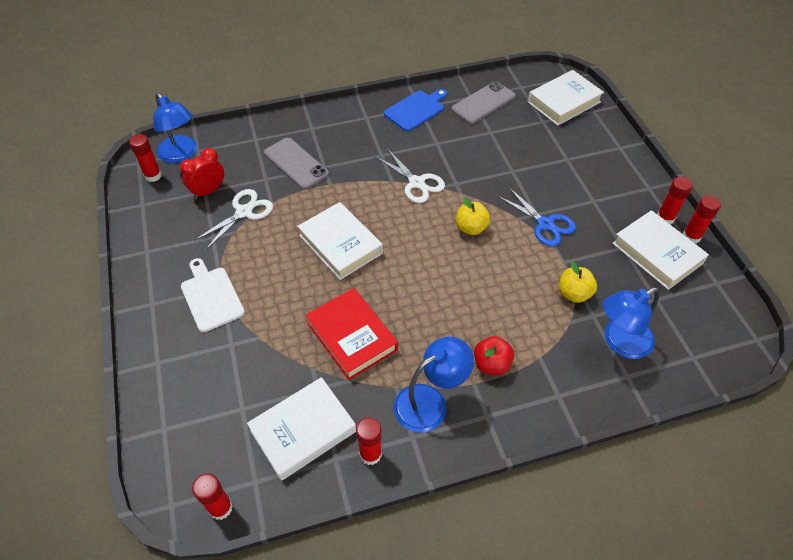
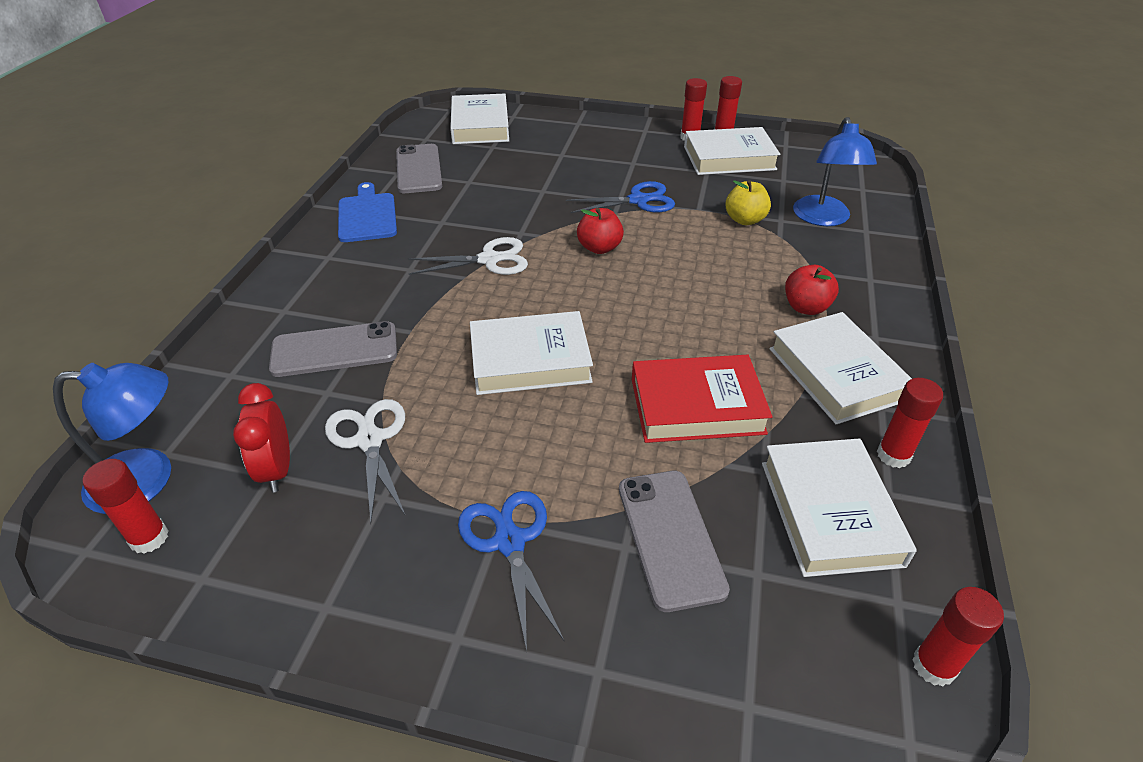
camera: 60 degrees left, 10 degrees down
(211, 296) = (509, 541): white cutting board -> blue scissors
(246, 361) = (670, 537): none -> grey phone
(430, 402) = (836, 374): blue lamp -> white book
(471, 228) = (599, 248): yellow apple -> red apple

